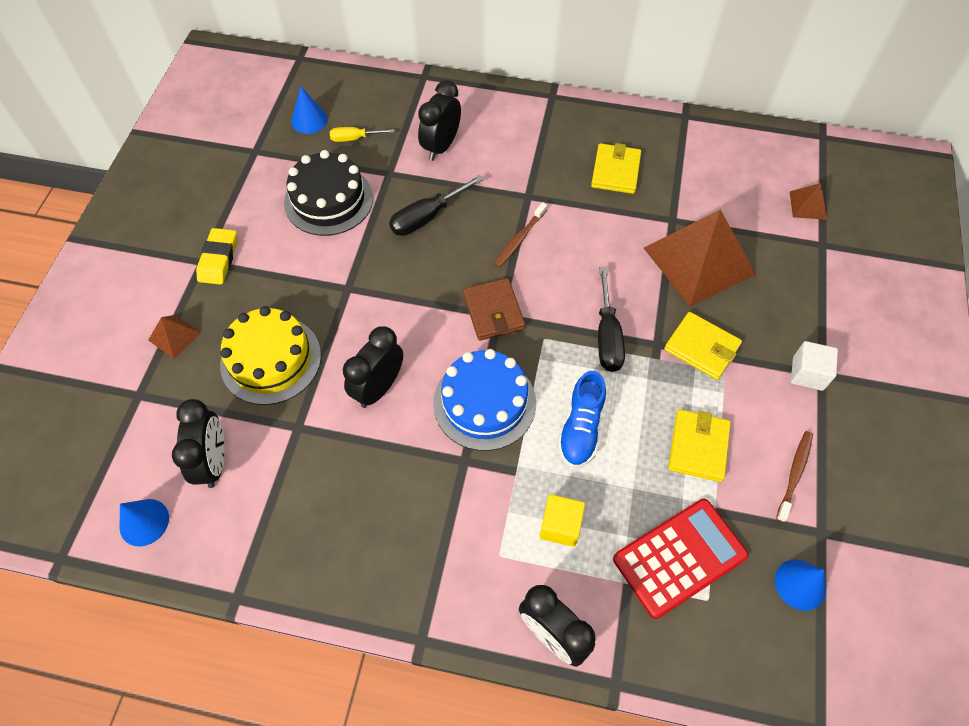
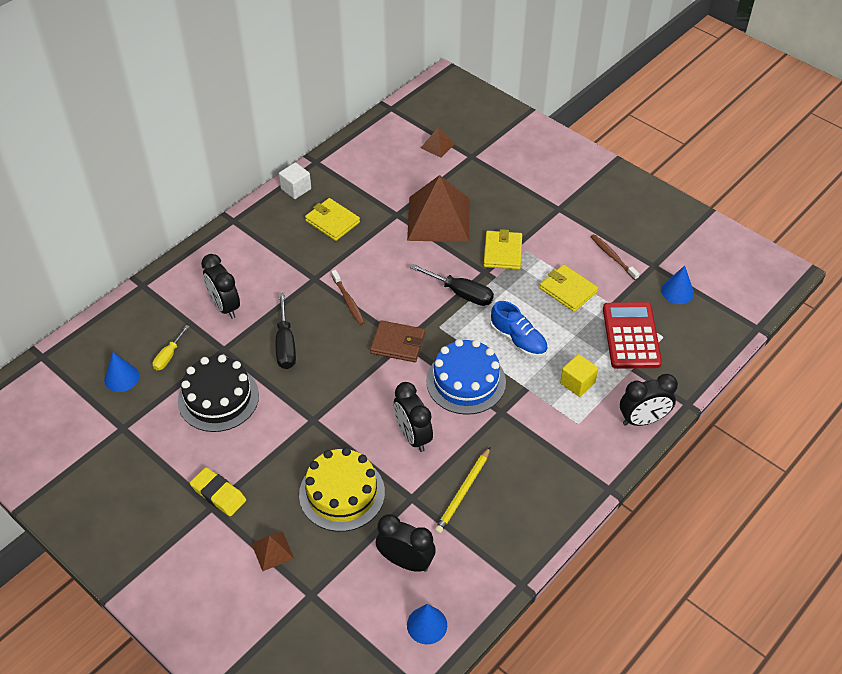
camera: 60 degrees left, 10 degrees down
(331, 475) = (463, 492): none -> yellow pencil
(701, 347) = (502, 252): yellow wallet -> yellow wallet turned 60 degrees counterclockwise
(807, 373) = (554, 214): white cube -> white cube (296, 189)

